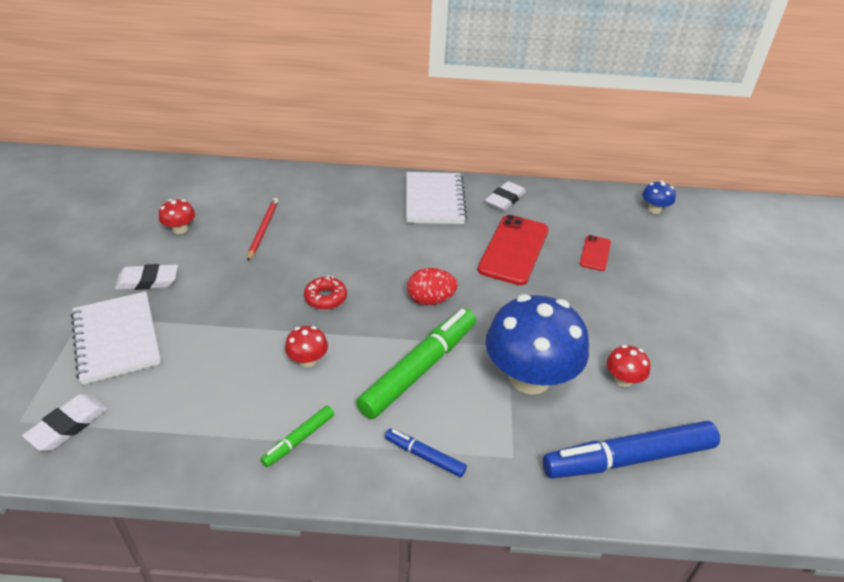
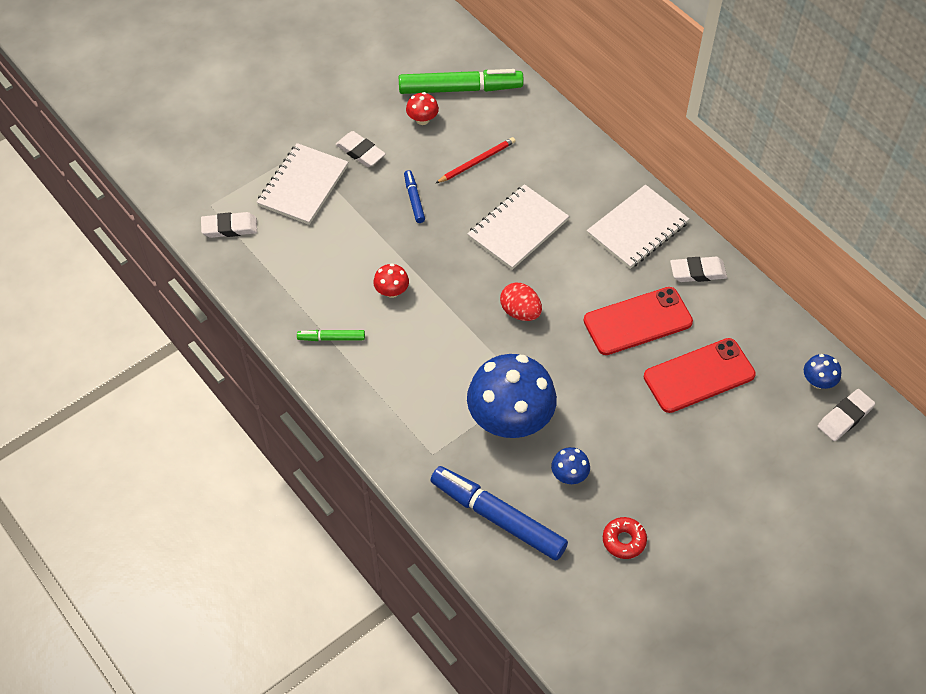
camera: 50 degrees right, 15 degrees up
(325, 298) = (454, 254): red donut -> red donut (624, 540)
(353, 250) = (517, 229): none -> white notebook
(419, 369) = (449, 354): green marker -> green marker (460, 89)
(424, 456) = (385, 408): blue marker -> blue marker (414, 199)
(595, 253) = (699, 376): red phone -> red phone, size x1.96
(623, 380) = (569, 475): red mushroom -> blue mushroom
(695, 217) = (845, 417): none -> white eraser

